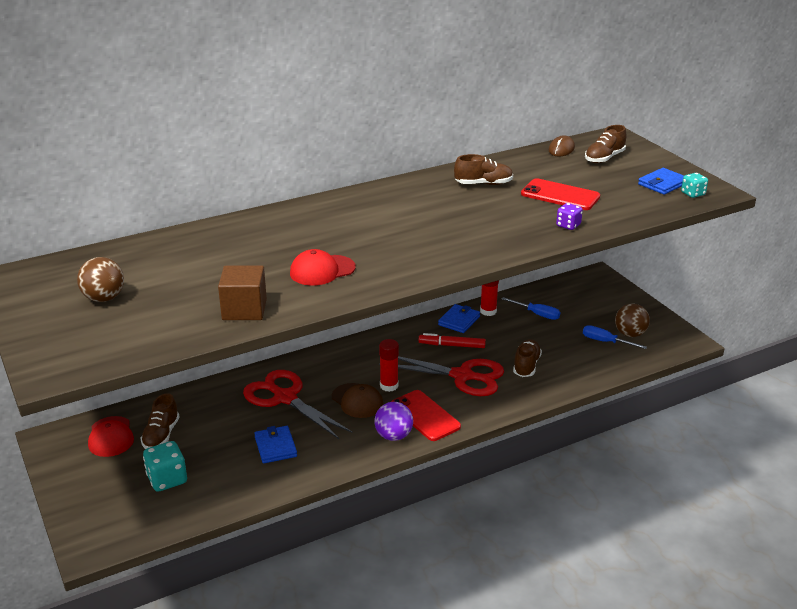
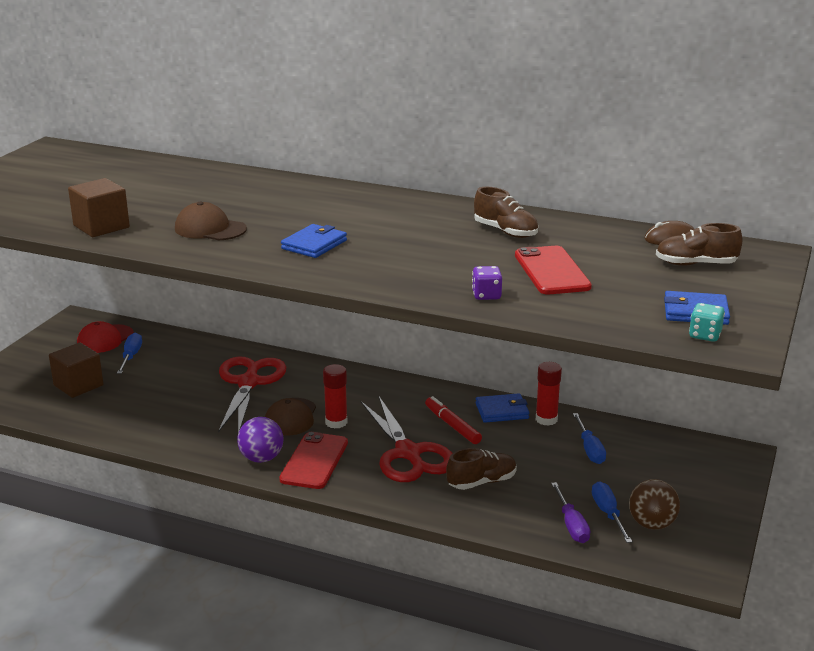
camera: 50 degrees right, 5 degrees down
(104, 298) = (56, 181): brown ball -> none
(161, 435) = (131, 357): brown shoe -> blue screwdriver
(167, 479) = (78, 385): turquoise dice -> brown cube
(275, 447) = (175, 410): blue wallet -> blue wallet (314, 244)
(322, 270) = (210, 229): red cap -> brown cap
(603, 358) = (571, 525): none -> purple screwdriver

